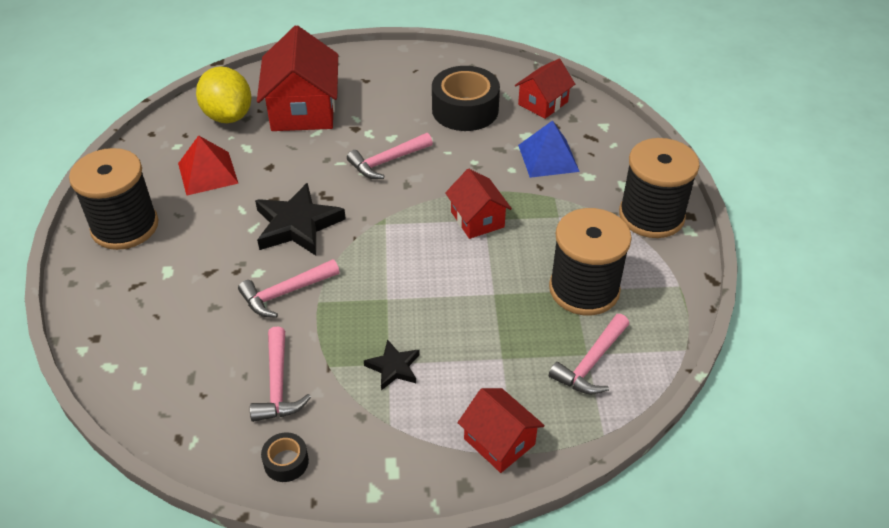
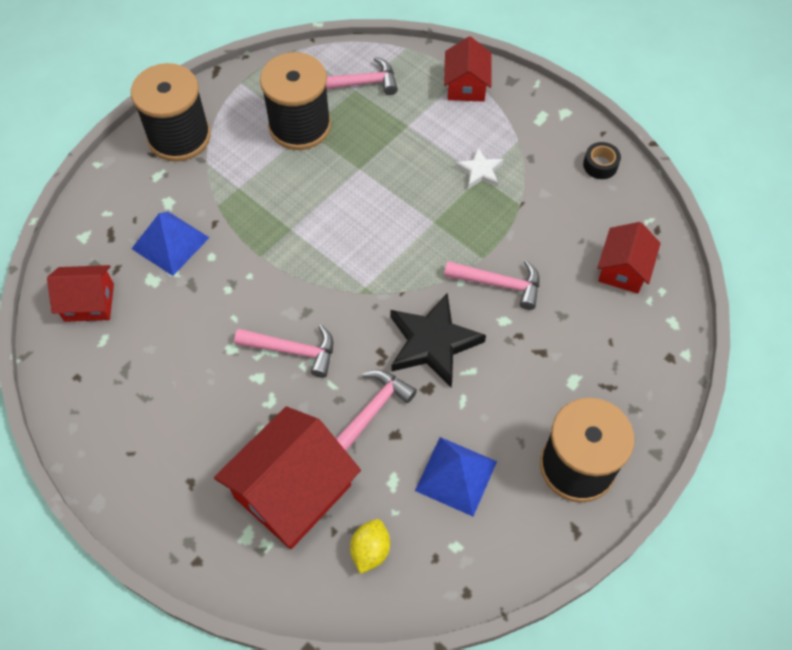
camera: 135 degrees left, 15 degrees up
(207, 173) = (456, 476): red pyramid -> blue pyramid
(228, 116) = (370, 550): yellow lemon -> yellow lemon, size x0.55
(278, 385) = (565, 217): pink hammer -> pink hammer (372, 411)
(393, 367) = (480, 171): black star -> white star
(465, 110) = (158, 354): black tape -> none
(477, 219) = (296, 233): red house -> red house (623, 269)

